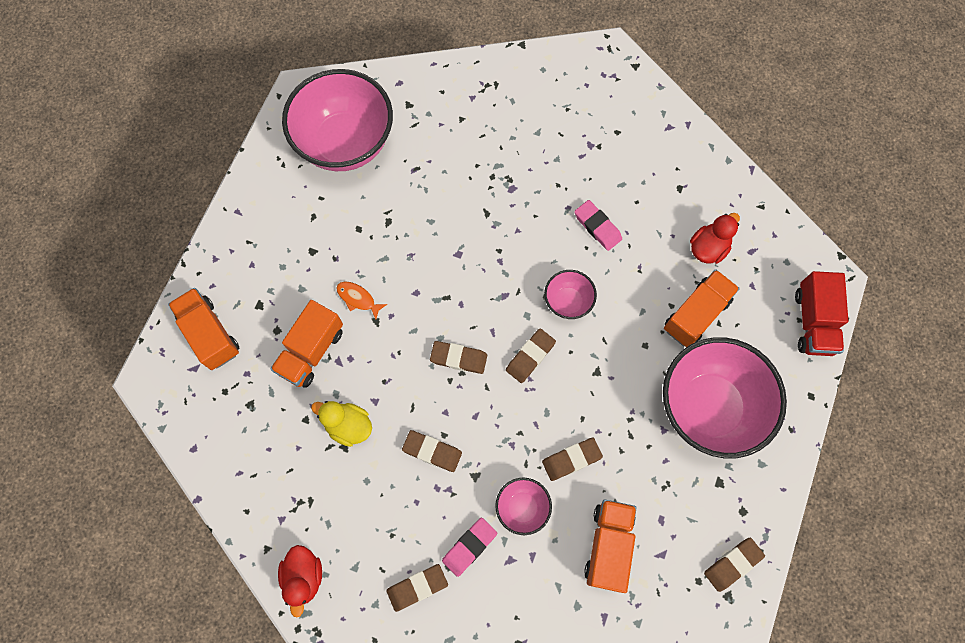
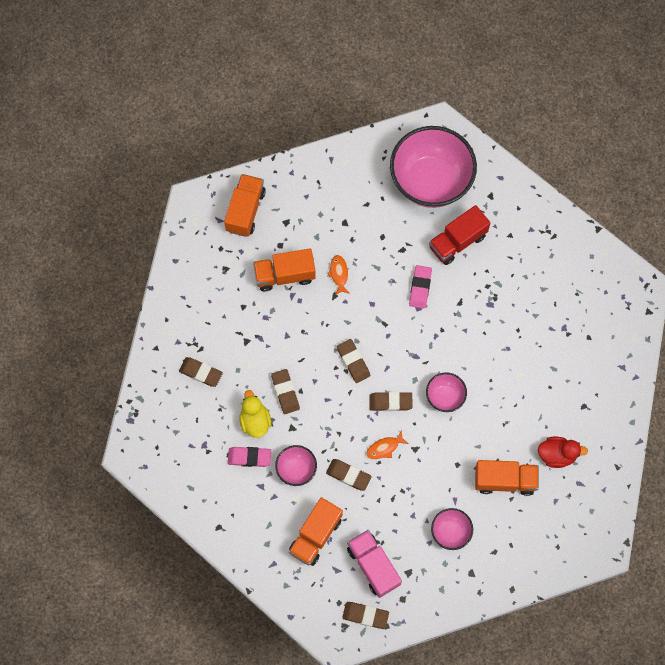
camera: 50 degrees right, 0 degrees up
(304, 577) = (158, 381): red duck -> none
(348, 426) = (260, 333): yellow duck -> yellow duck (255, 421)
(417, 587) = (203, 447): brown eraser -> brown eraser (201, 373)
(572, 400) = (384, 448): none -> orange fish
(597, 227) = (510, 376): pink eraser -> pink eraser (420, 288)
(608, 546) = (315, 535): orange truck -> orange truck turned 150 degrees clockwise
(686, 512) = (373, 566): none -> pink truck
(709, 407) = (450, 532): pink bowl -> pink bowl, size x0.46
(813, 322) = (564, 556): red truck -> red truck (457, 241)

